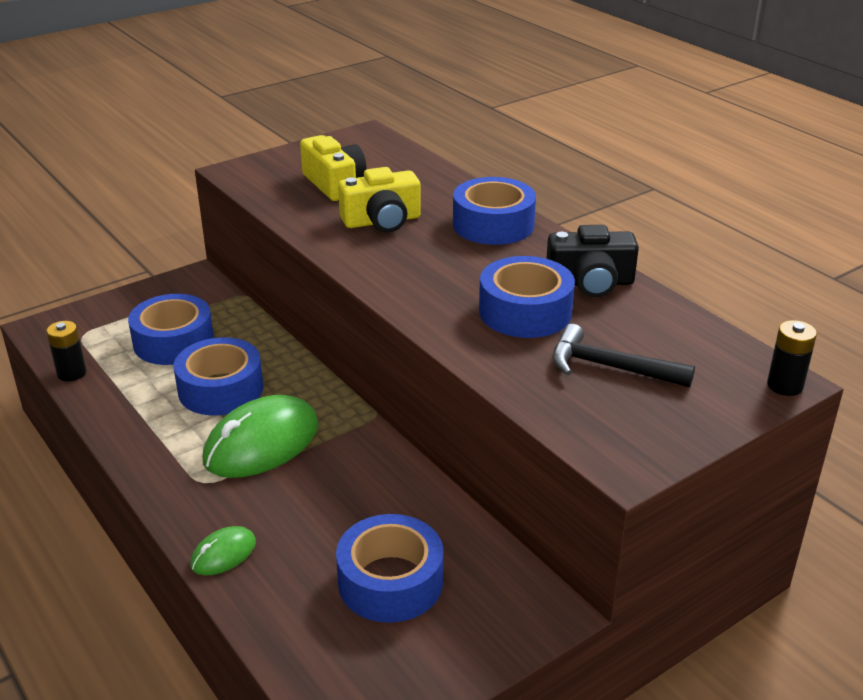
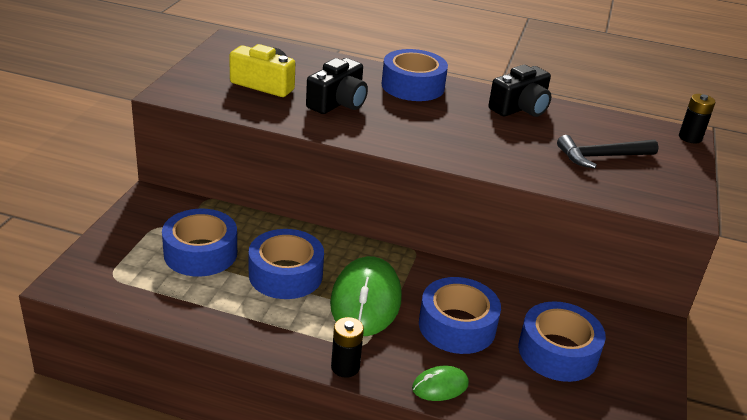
camera: 40 degrees left, 0 degrees up
(71, 373) = (146, 309): black battery -> black battery (345, 367)
(223, 554) = (440, 386): green mouse -> green mouse turned 60 degrees clockwise
(382, 221) = (338, 103): yellow camera -> black camera
(525, 311) = (512, 138): blue tape -> blue tape (457, 326)

